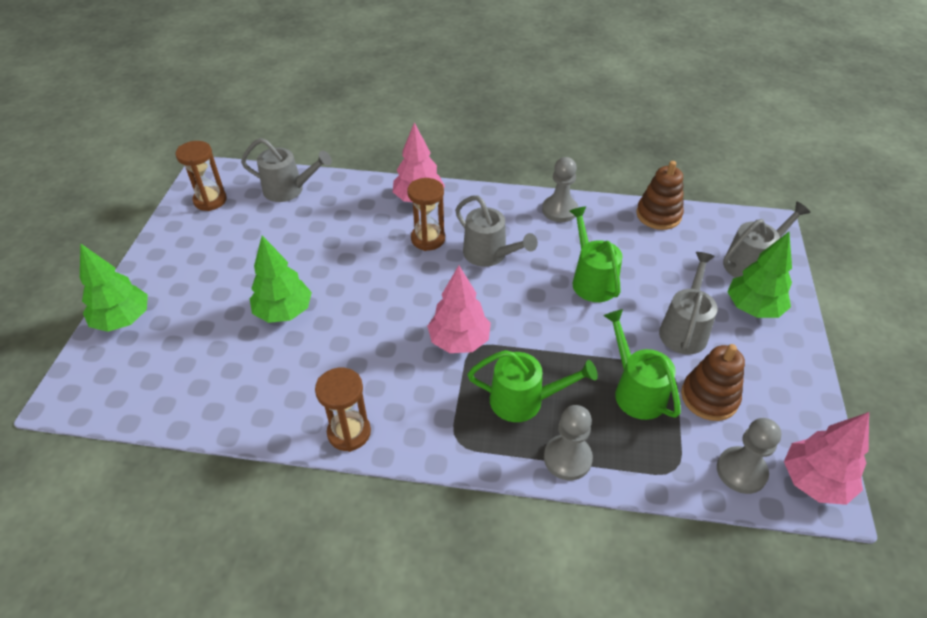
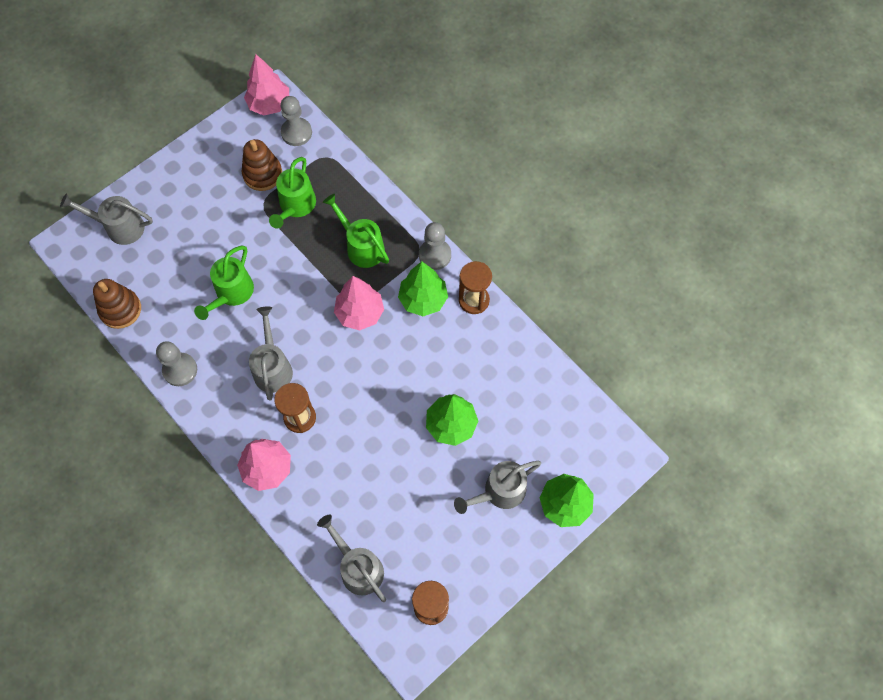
camera: 140 degrees left, 20 degrees up
(567, 458) = (372, 200): grey pawn -> grey pawn (435, 255)
(684, 329) = (221, 219): grey watering can -> grey watering can (499, 492)
(753, 308) = (165, 200): green tree -> green tree (423, 299)

